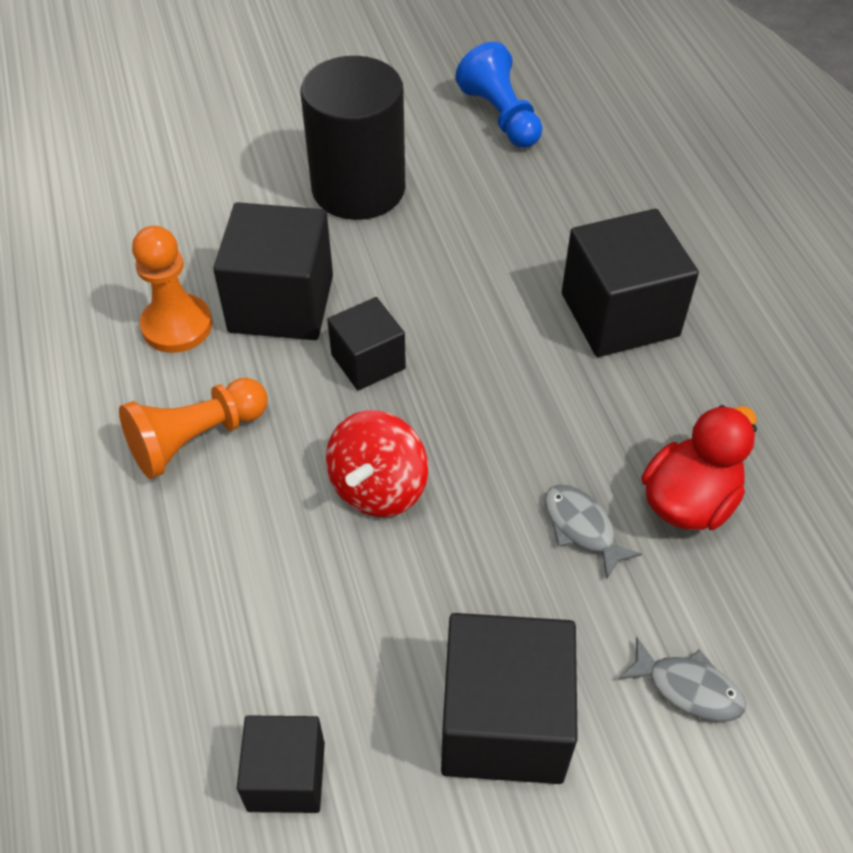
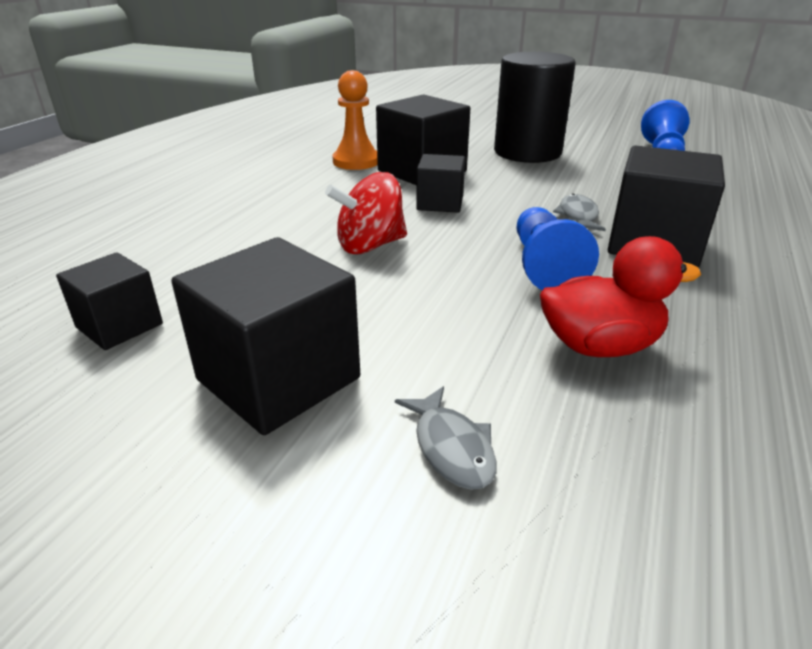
camera: 40 degrees right, 20 degrees down
(196, 439) = (303, 194): orange pawn -> none
(561, 414) = (544, 266): none -> blue pawn
(582, 528) = (484, 319): grey fish -> grey fish (578, 216)

